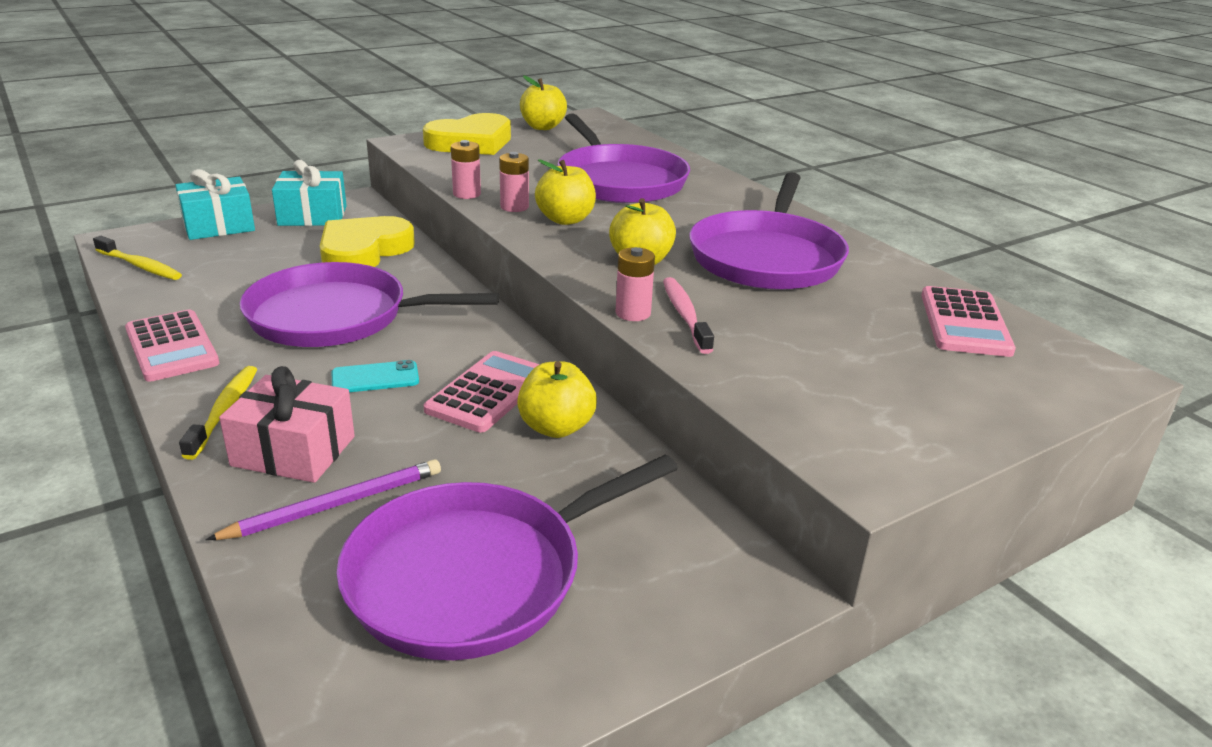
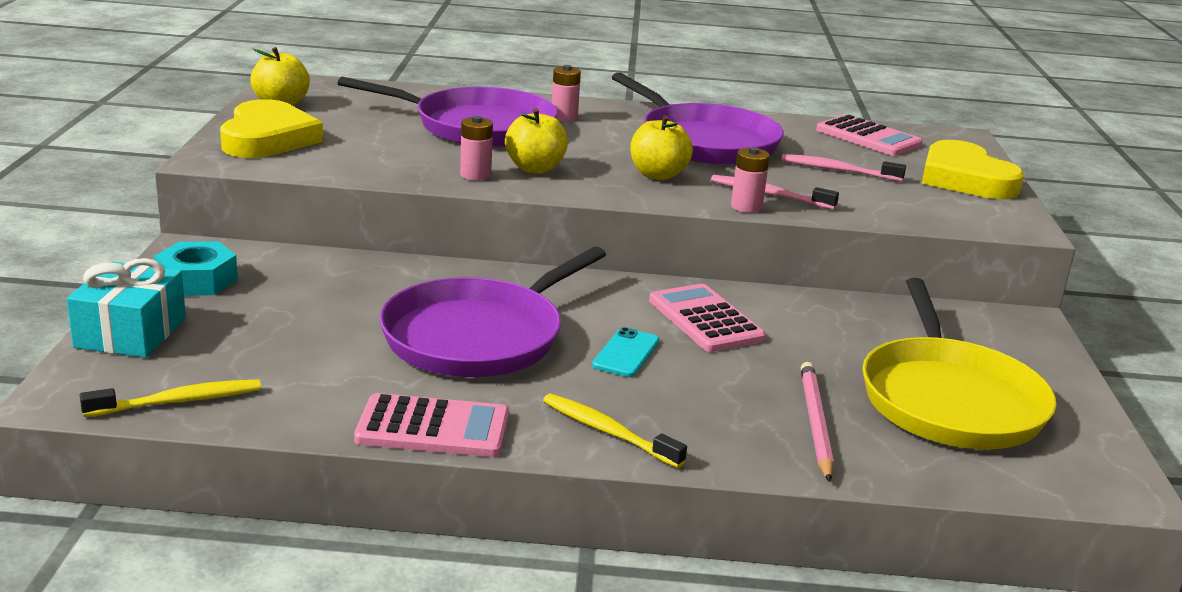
camera: 55 degrees left, 5 degrees down
(293, 451) = (714, 418): pink gift -> none
(312, 216) = (197, 280): turquoise gift -> turquoise nut
(336, 504) = (815, 423): purple pencil -> pink pencil
(363, 251) = (341, 284): yellow heart -> yellow heart (965, 179)
(467, 194) = (411, 180): pink battery -> pink battery (564, 117)
(475, 575) = (949, 399): purple pan -> yellow pan
(556, 427) = (786, 314): yellow apple -> none
(824, 331) = (838, 170): none -> pink toothbrush

